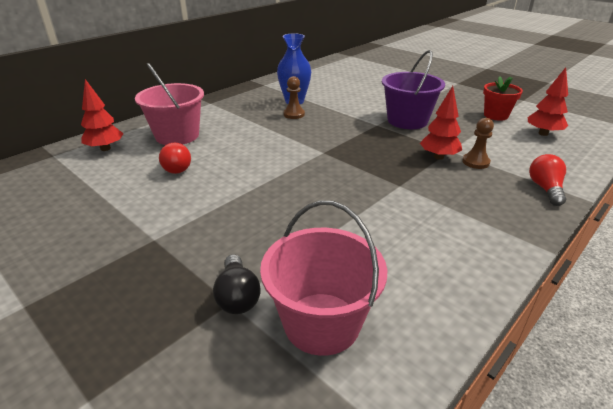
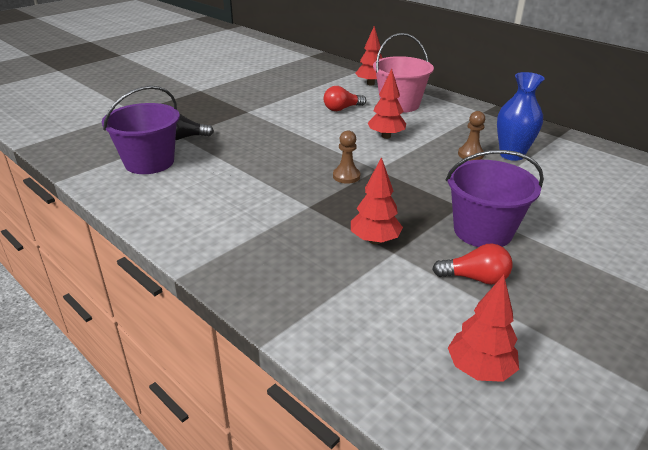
camera: 90 degrees right, 0 degrees up
(254, 145) = (386, 136): none -> red tree
(321, 323) = (149, 162): pink bucket -> purple bucket
(475, 162) = (363, 267): brown pawn -> brown pawn (346, 176)
(496, 115) = (544, 329): red flower pot -> none
(545, 189) = (294, 311): red light bulb -> red light bulb (475, 278)

